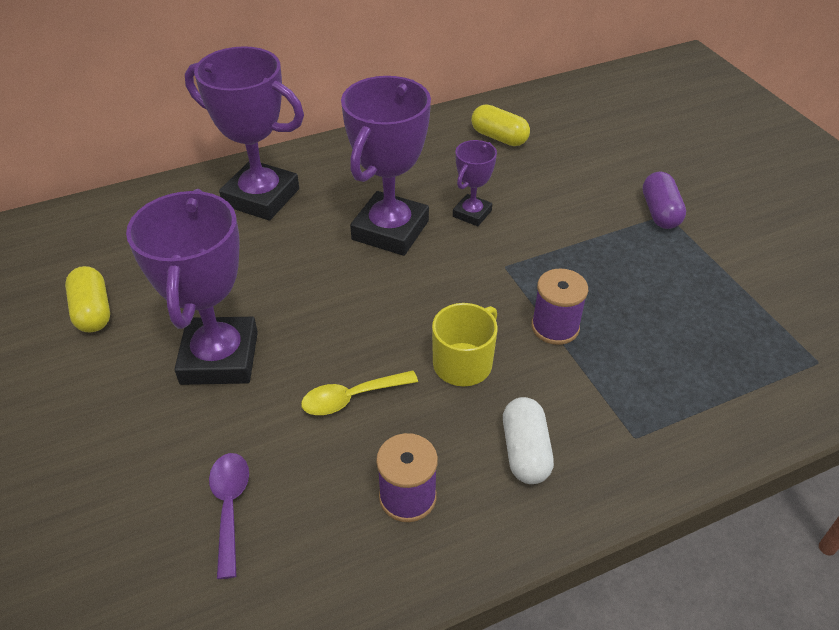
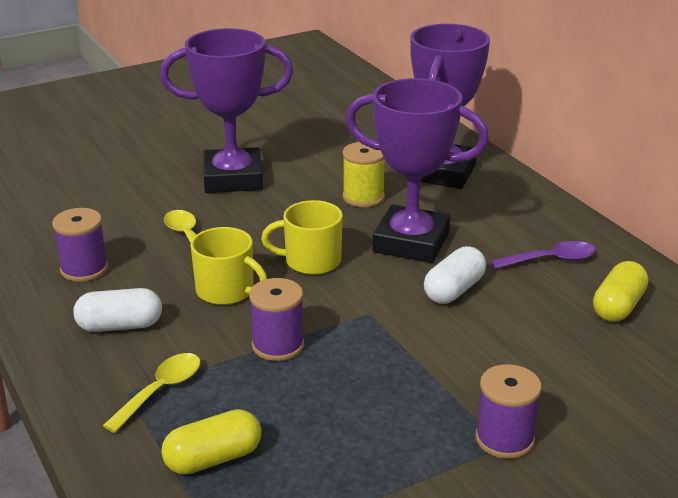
camera: 85 degrees right, 15 degrees down
(93, 311) = (280, 125): yellow capsule -> yellow capsule (213, 459)
(230, 507) = (90, 199): purple spoon -> purple spoon (550, 260)
(296, 254) = (363, 197): none -> yellow spool
(415, 299) = (311, 261): none -> yellow mug
(472, 214) = (454, 290): purple trophy -> white capsule
(630, 411) = (160, 391): none -> yellow spoon
(660, 212) = (504, 439): purple capsule -> purple spool

